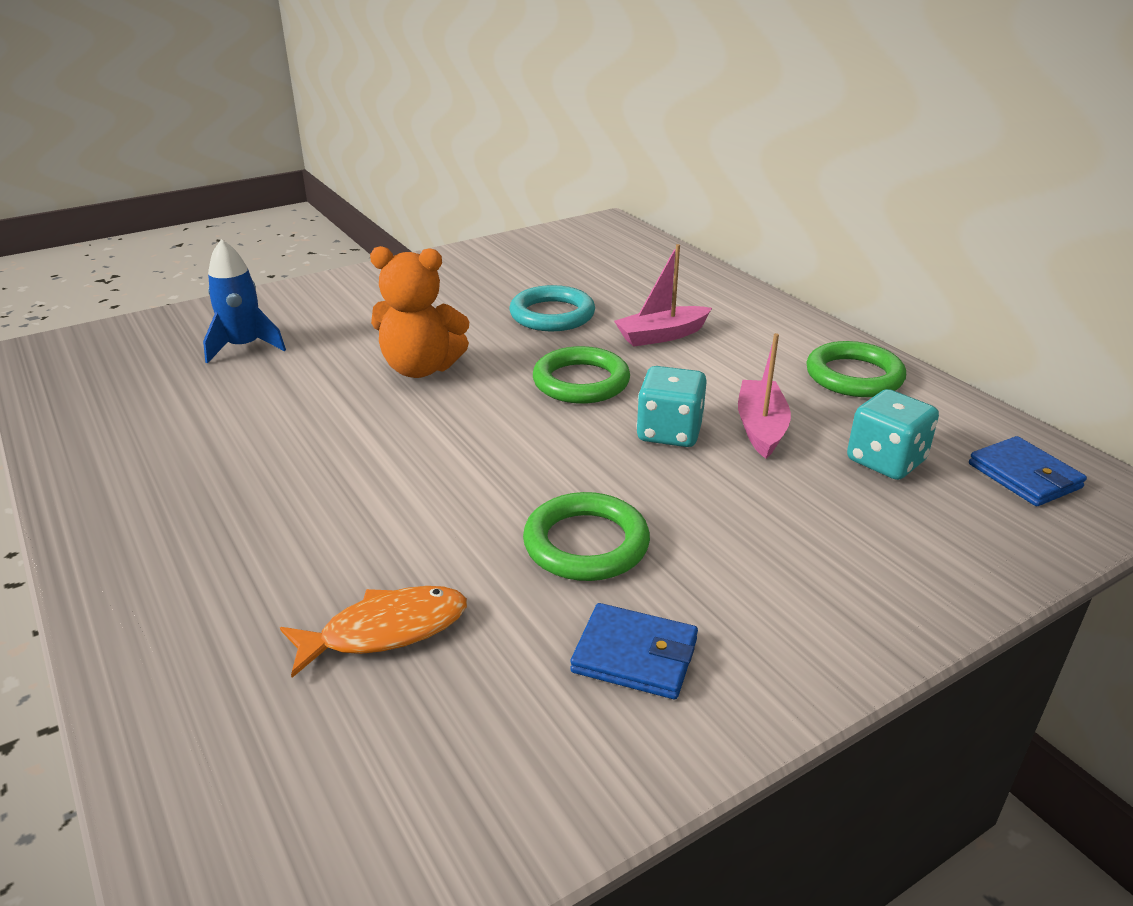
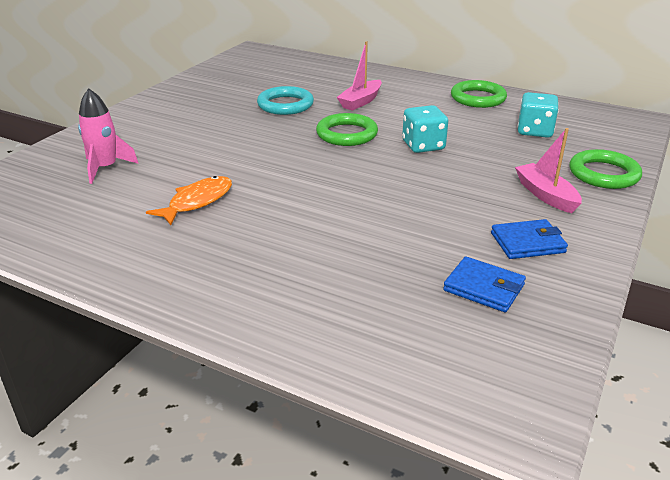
camera: 30 degrees left, 0 degrees up
(244, 347) = (105, 168): blue rocket -> pink rocket
(385, 631) = (399, 275): orange fish -> orange fish (197, 201)
(420, 368) = (244, 151): orange teddy bear -> none
(586, 544) = (447, 206): green ring -> green ring (603, 174)
(761, 428) = (463, 132): pink boat -> pink boat (546, 195)
(1024, 476) = (595, 122): blue wallet -> blue wallet (484, 288)

